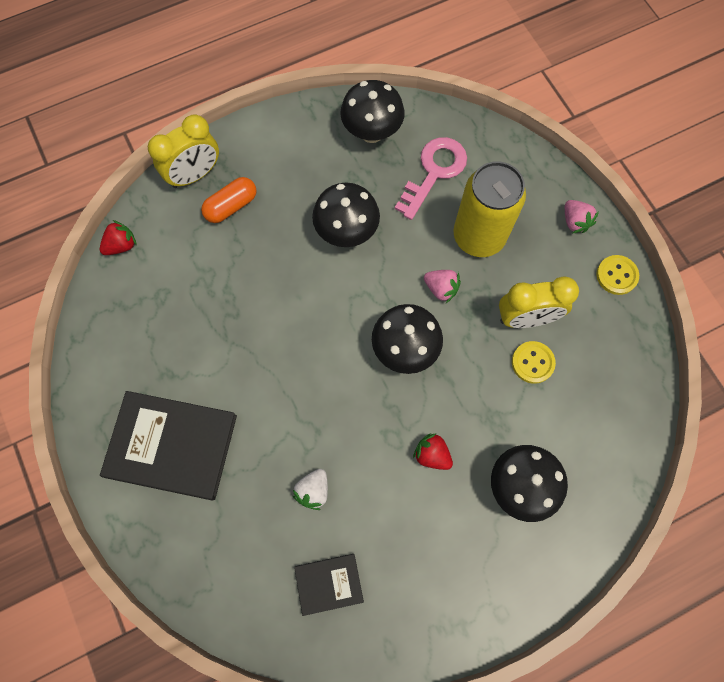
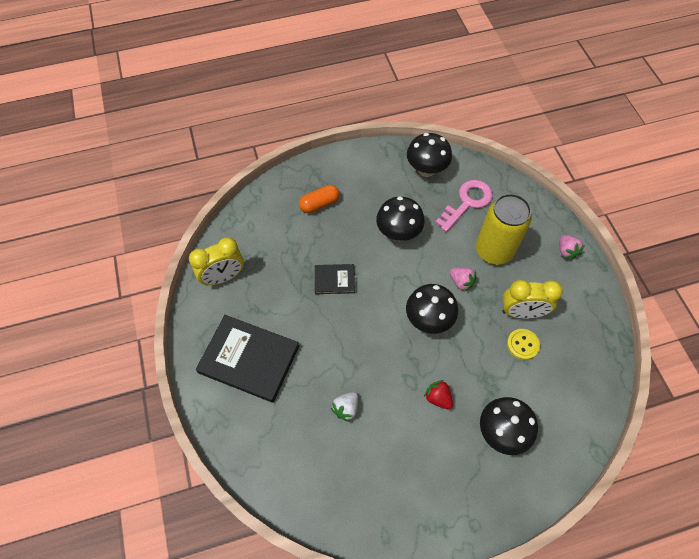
camera: 10 degrees right, 10 degrees down
(121, 245) = (239, 218): red strawberry -> none
(194, 175) = (297, 180): yellow clock -> yellow clock (223, 277)
(329, 584) = (347, 478): black book -> black book (334, 280)
(616, 275) = (593, 293): yellow button -> none

